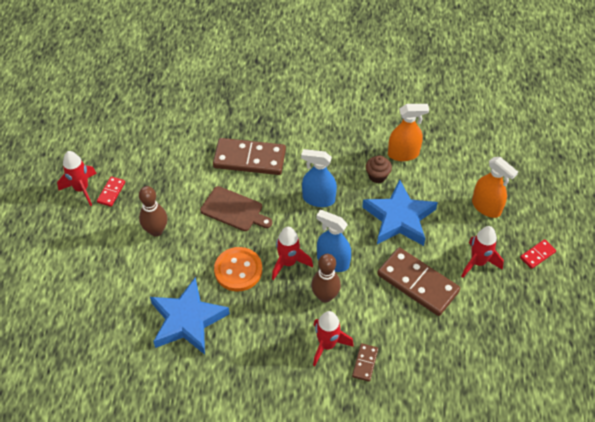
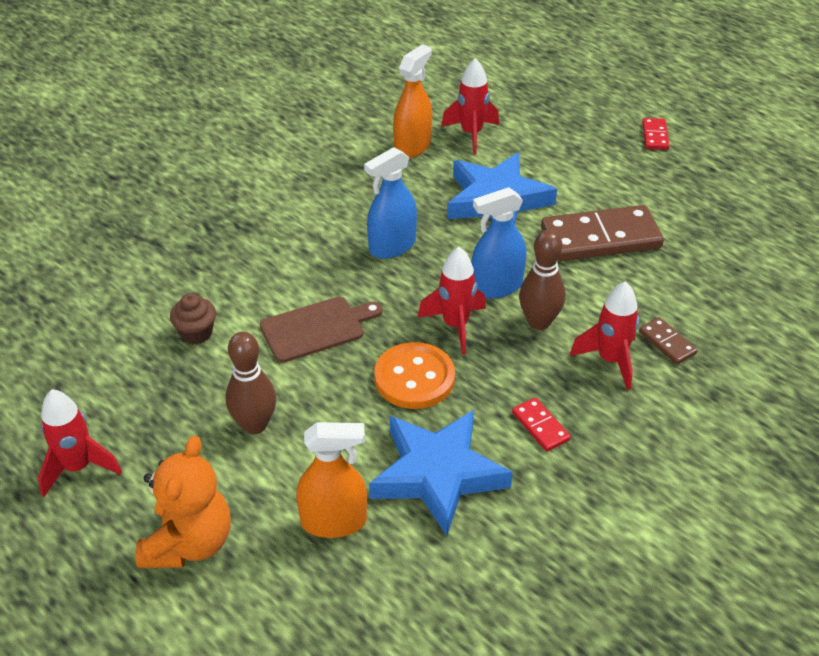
camera: 50 degrees left, 10 degrees down
(75, 256) = (189, 543): none -> orange teddy bear
(111, 192) = (128, 437): red domino -> red domino (540, 426)
(249, 159) = (256, 269): brown domino -> none
(377, 176) = (418, 182): brown cupcake -> brown cupcake (196, 333)
(478, 262) = (620, 180): red rocket -> red rocket (471, 134)
(486, 207) = (556, 133): orange spray bottle -> orange spray bottle (334, 522)

